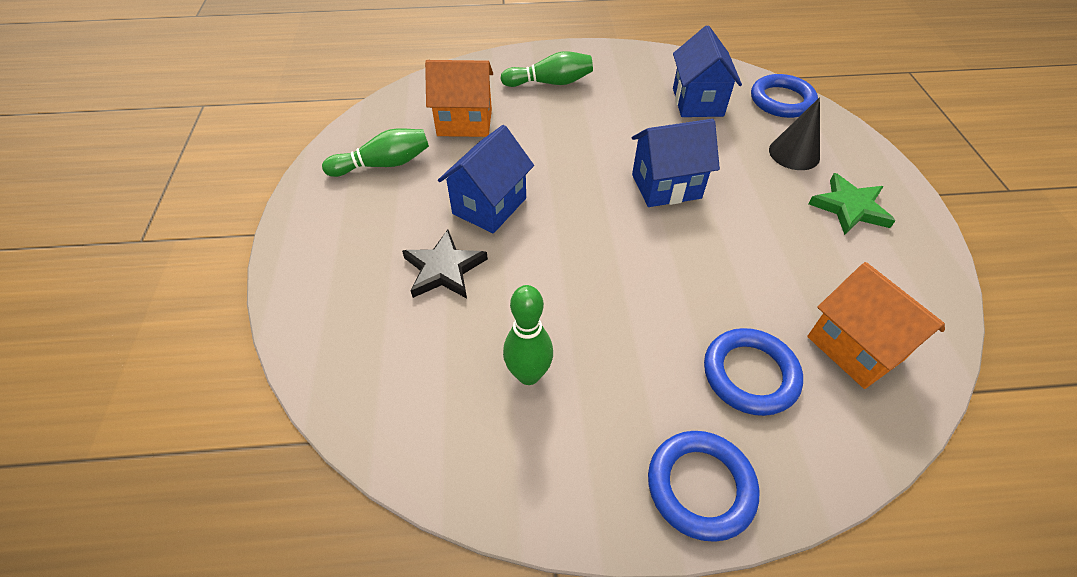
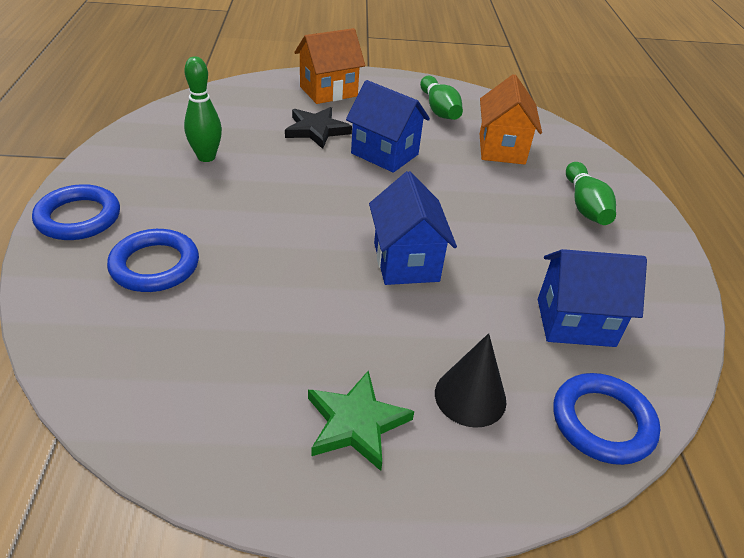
camera: 90 degrees right, 10 degrees down
(855, 348) = (149, 347): orange house -> orange house (328, 91)

